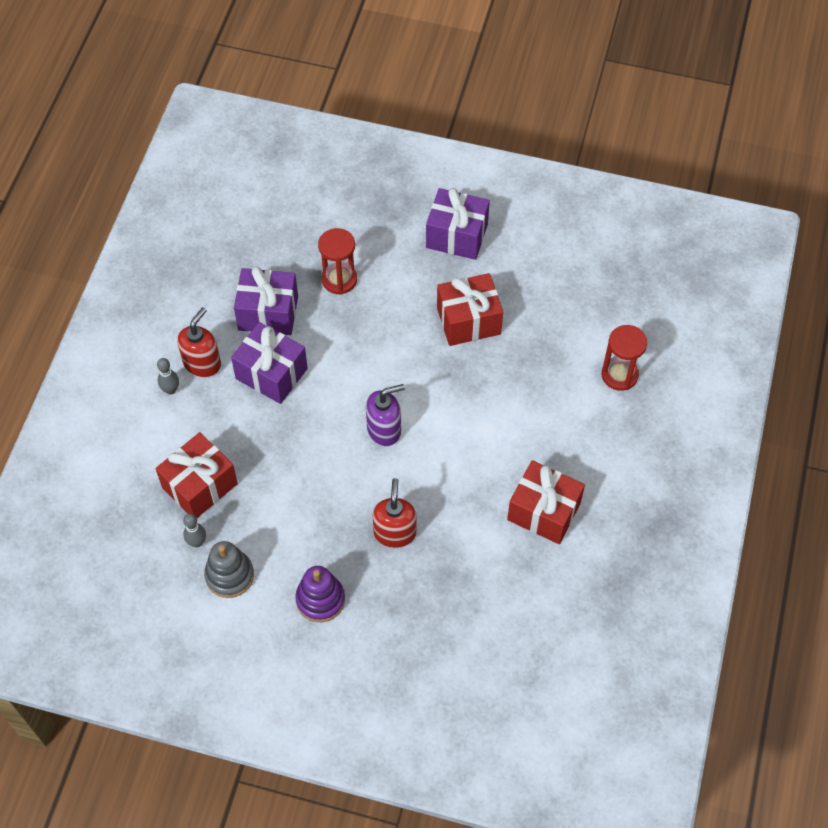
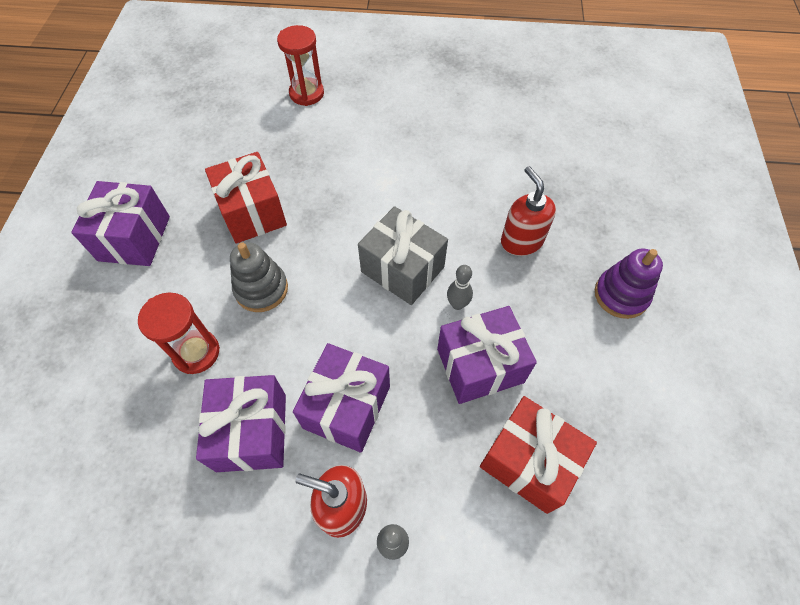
camera: 100 degrees left, 0 degrees up
(197, 542) = (605, 445): grey bowling pin -> grey bowling pin (457, 304)
(229, 575) = (632, 395): grey stacking toy -> grey stacking toy (261, 289)
(282, 470) = (480, 365): none -> purple gift
(384, 429) = (402, 269): purple soap dispenser -> grey gift
(395, 532) = (521, 241): red soap dispenser -> red soap dispenser turned 75 degrees clockwise
(543, 512) = (462, 131): red gift -> none

